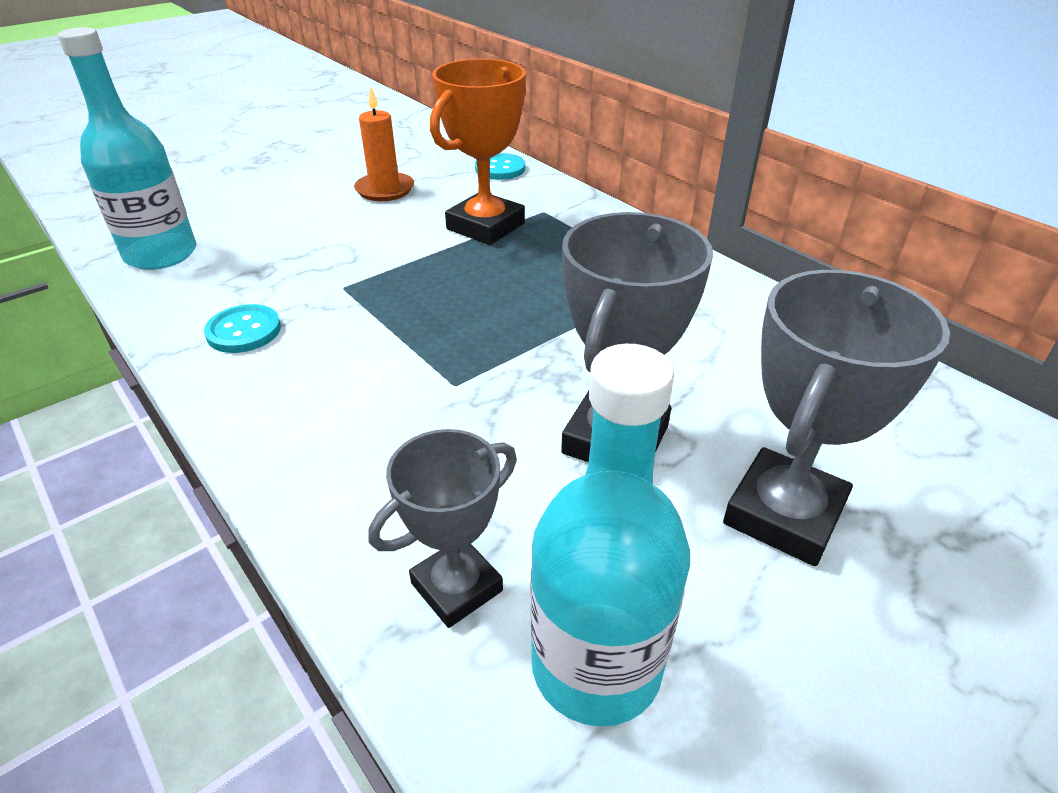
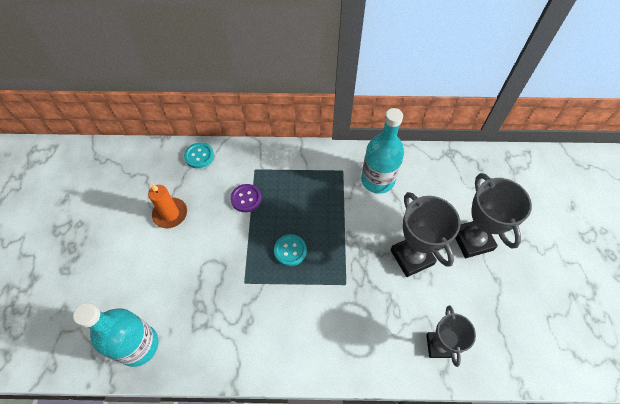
camera: 50 degrees left, 20 degrees up
(244, 331) = (245, 339): turquoise button -> turquoise button (290, 250)
(485, 226) = (246, 198): orange trophy -> purple button
(596, 666) = (488, 328): turquoise bottle -> turquoise bottle (377, 180)

